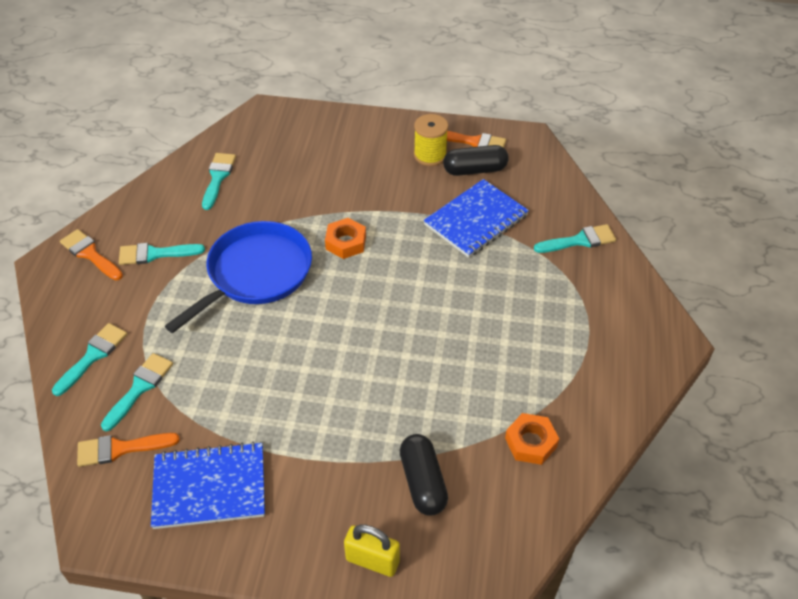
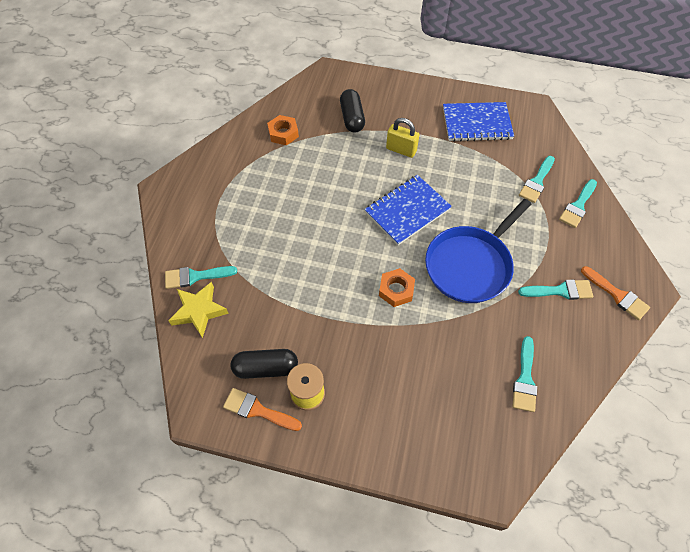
camera: 175 degrees left, 10 degrees up
(120, 449) = (536, 146): orange brush -> none
(372, 560) = (383, 86): yellow padlock -> yellow padlock (401, 150)
(476, 220) = (279, 305): blue notebook -> blue notebook (407, 211)
(561, 209) = (199, 311): none -> yellow star

